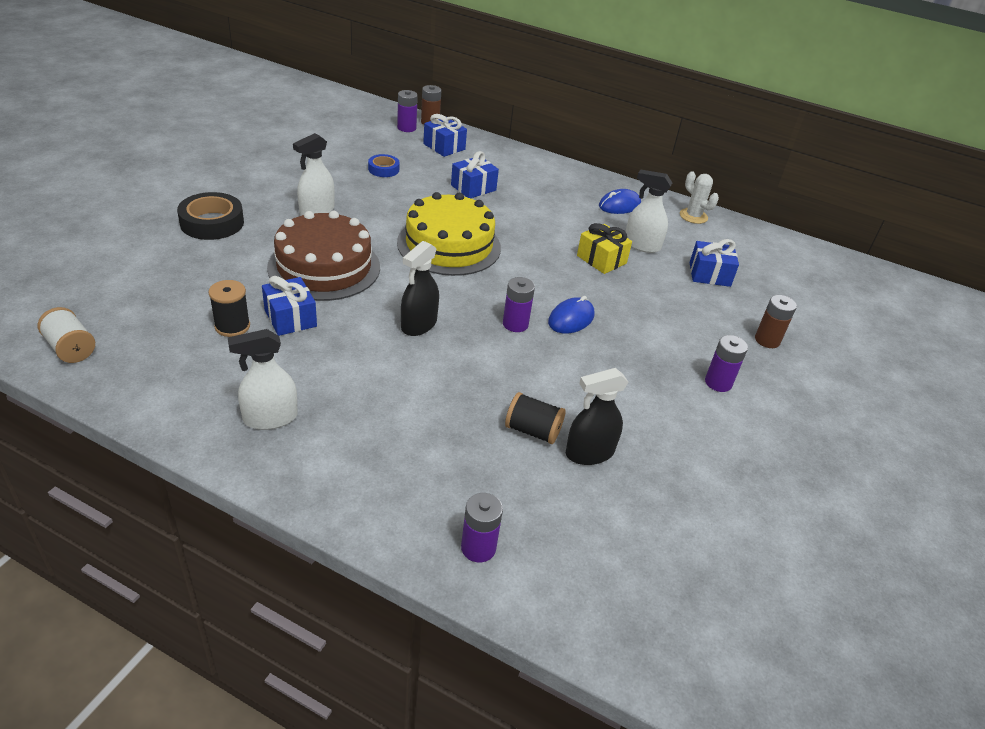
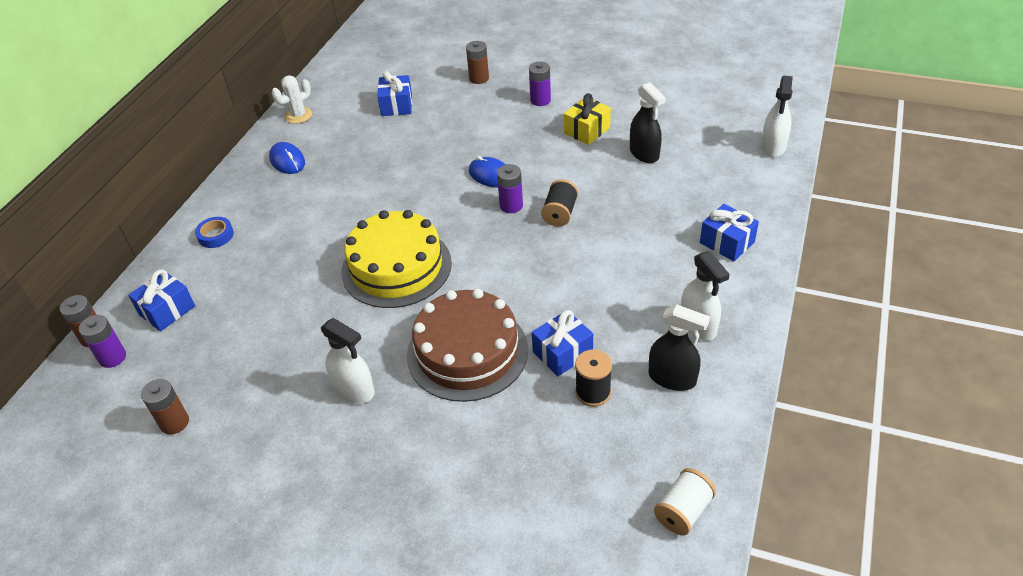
camera: 90 degrees left, 5 degrees up
(212, 223) = (407, 483): black tape -> none
(332, 145) = (174, 422): none -> brown battery
(383, 169) = (237, 354): blue tape -> blue tape (215, 235)
(418, 325) = (536, 263): black spray bottle -> black spray bottle (672, 378)
(473, 188) = (270, 268): blue gift -> blue gift (727, 242)
(478, 548) = (755, 192): purple battery -> none
(532, 430) = (636, 181): black spool -> black spool (560, 213)
(601, 259) = (392, 165): yellow gift -> yellow gift (587, 130)
(641, 245) = (360, 143): white spray bottle -> white spray bottle (773, 147)

